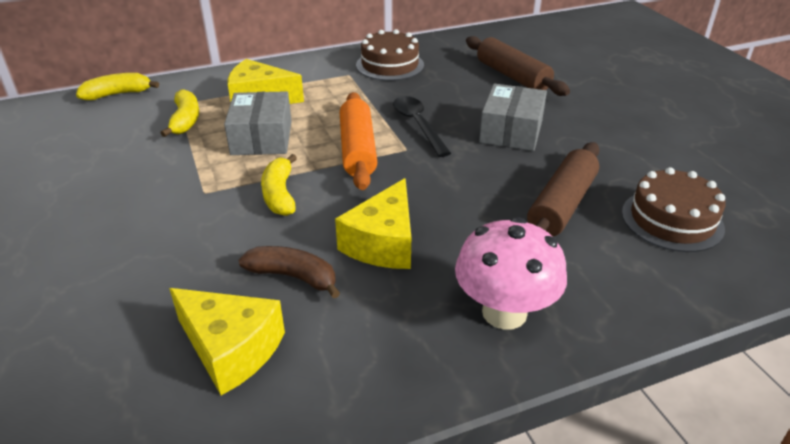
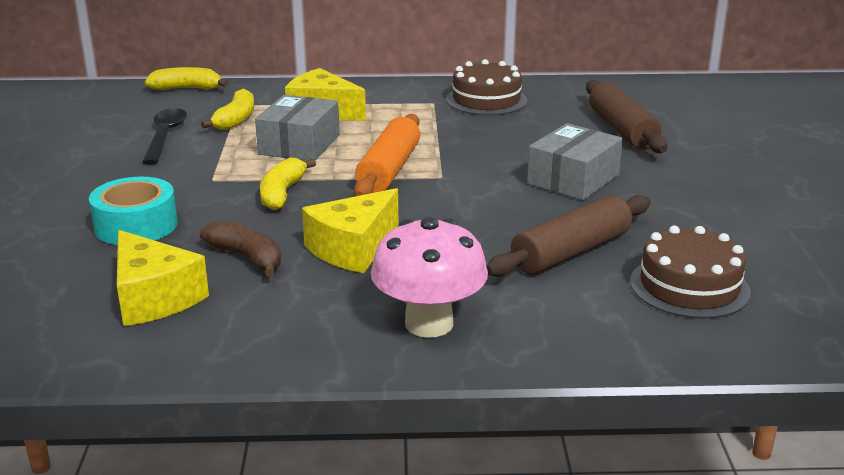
camera: 20 degrees right, 10 degrees down
(159, 263) = (136, 225): none -> turquoise tape
(418, 125) = (472, 158): black spoon -> black spoon (165, 136)

